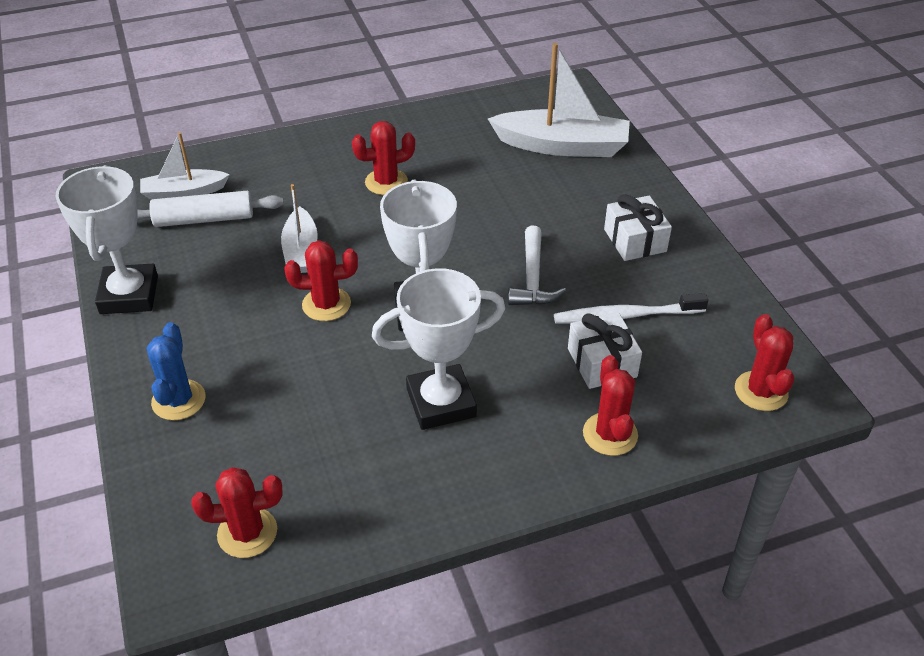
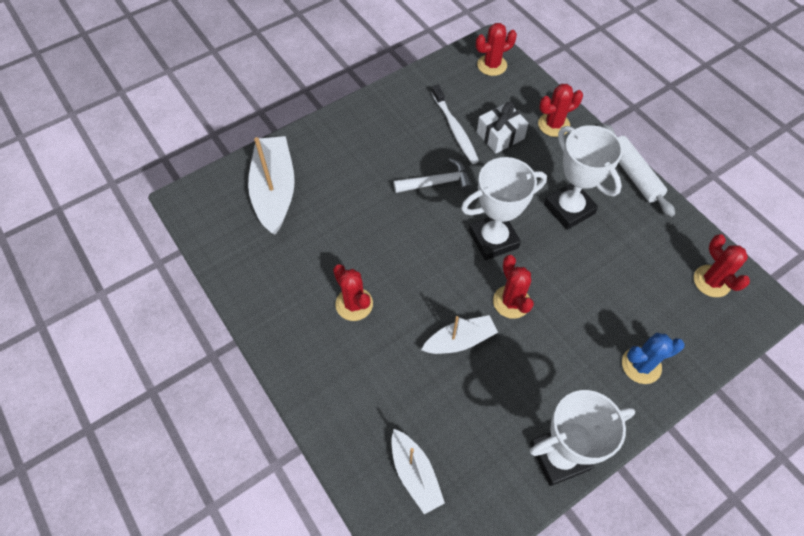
camera: 105 degrees left, 15 degrees up
(204, 219) = (446, 437): white rolling pin -> white rolling pin (634, 175)
(635, 240) = (379, 133): white gift -> none

